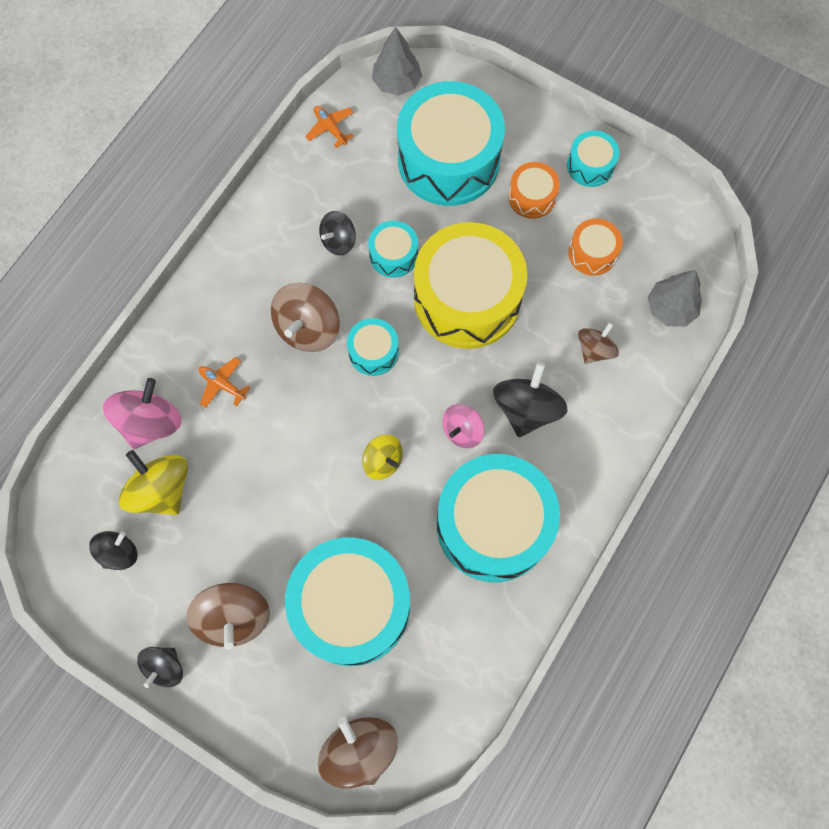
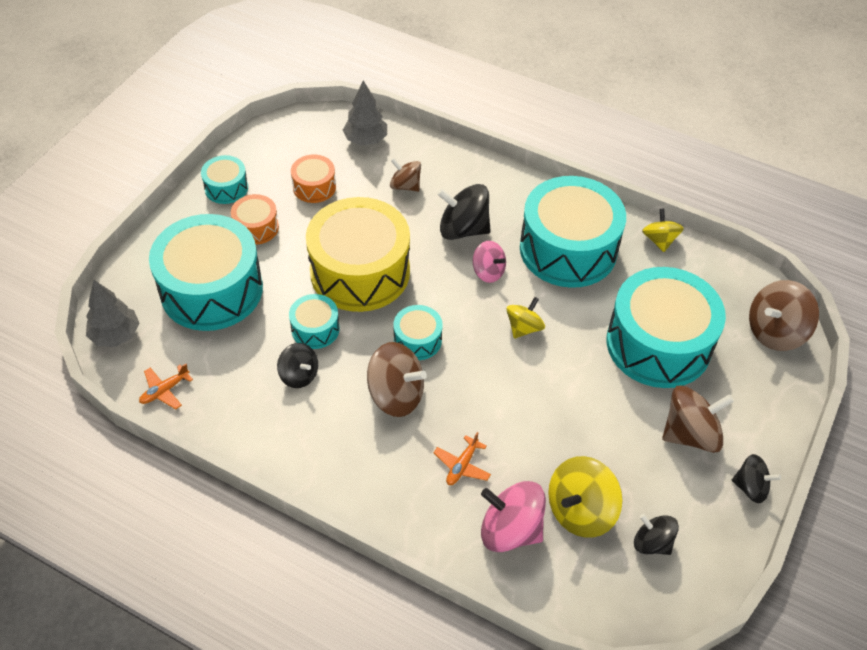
camera: 95 degrees left, 20 degrees down
(505, 638) = (659, 240): none -> yellow spinning top

